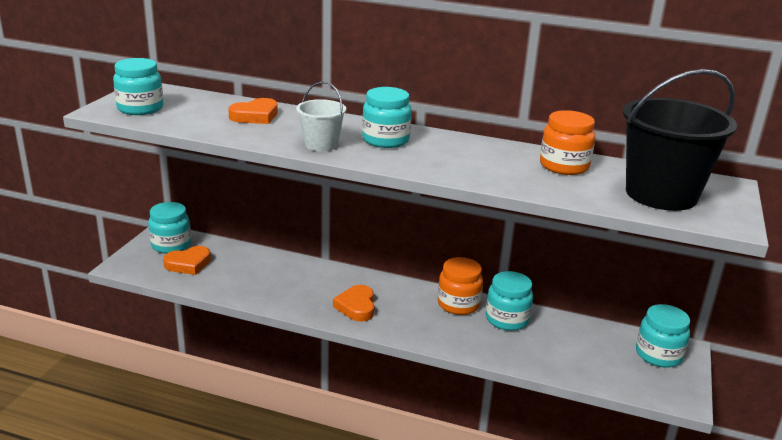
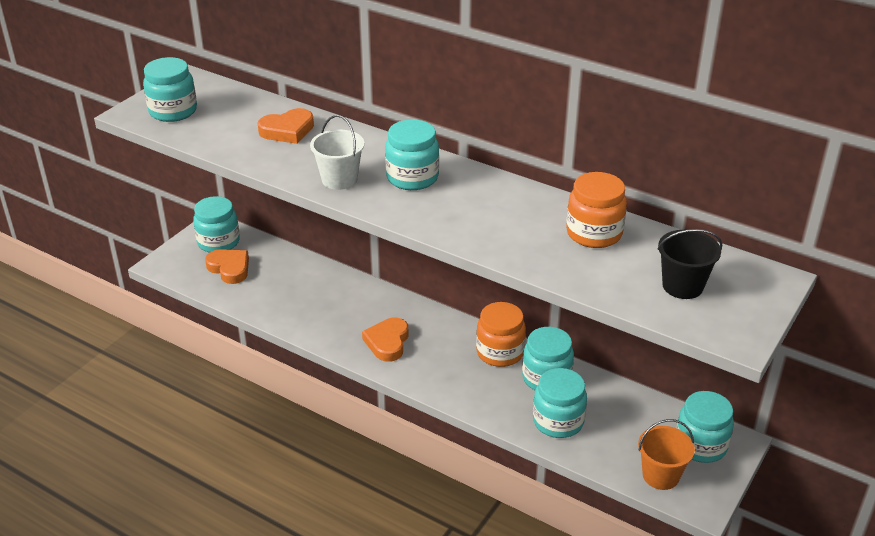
camera: 15 degrees right, 10 degrees up
(188, 264) = (229, 268): orange heart -> orange heart turned 120 degrees counterclockwise
(533, 351) = (558, 421): none -> turquoise jar
(639, 382) = (660, 475): none -> orange bucket
(661, 194) = (682, 286): black bucket -> black bucket, size x0.51

